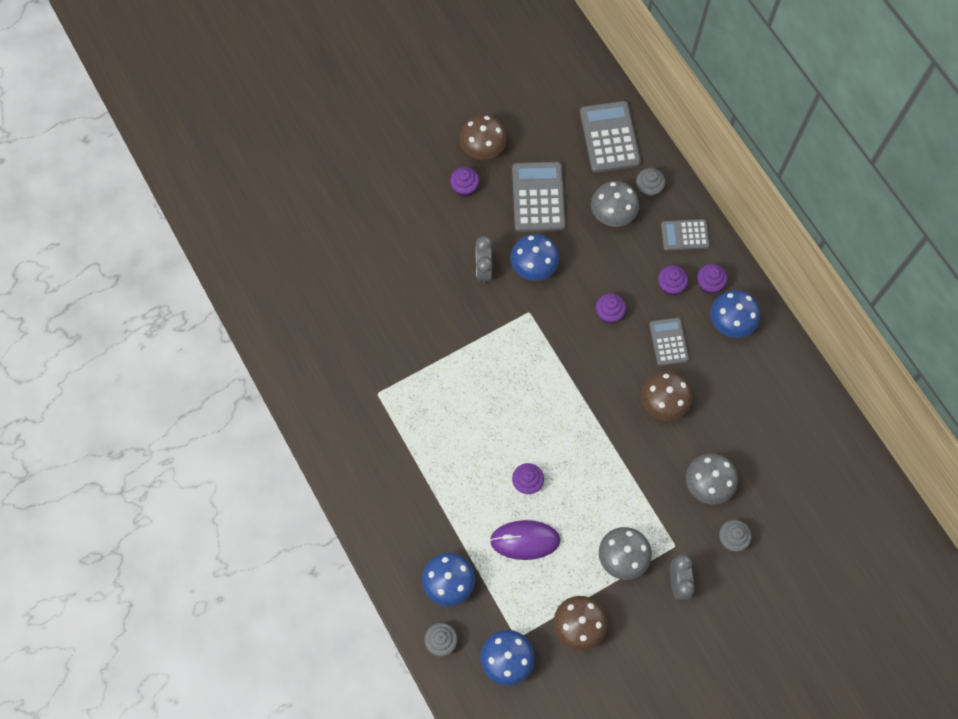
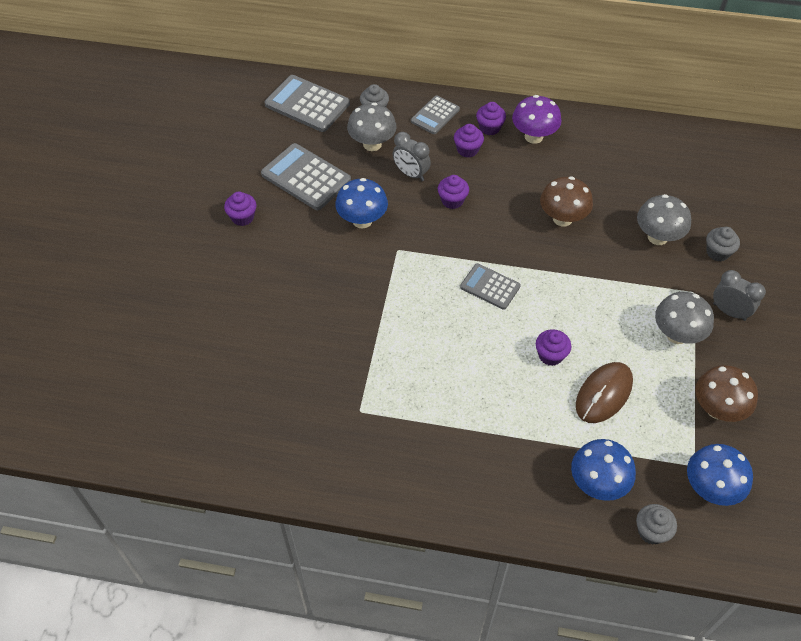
camera: 50 degrees left, 15 degrees down
(483, 149) = (224, 184): brown mushroom -> none
(483, 270) = (328, 254): grey clock -> grey clock (411, 174)
(525, 540) = (603, 394): purple mouse -> brown mouse
(668, 342) = (513, 181): grey calculator -> grey calculator (490, 287)
(730, 323) = (533, 136): blue mushroom -> purple mushroom

